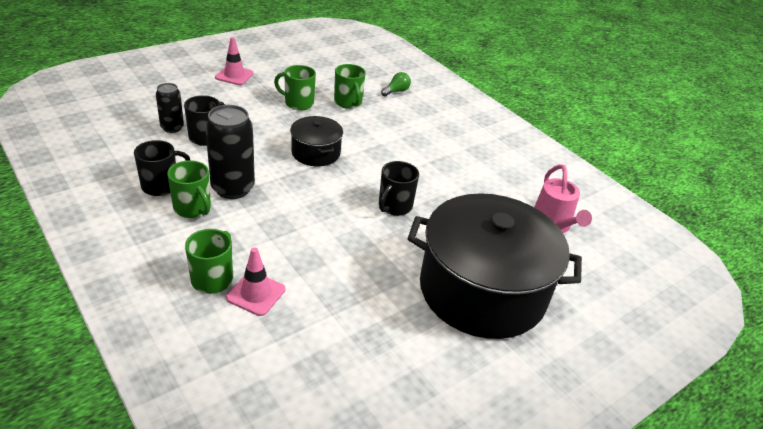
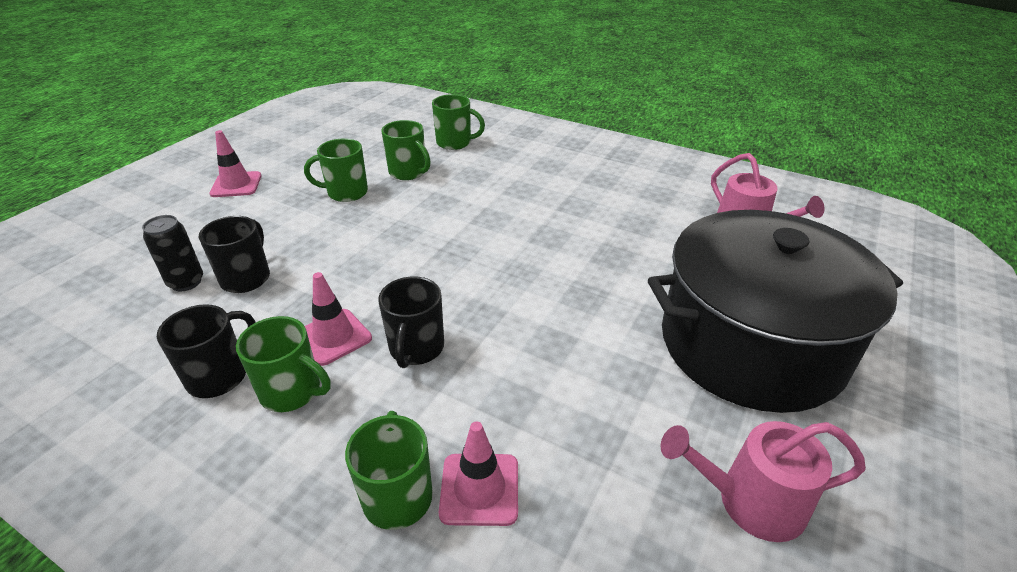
camera: 20 degrees left, 0 degrees up
(233, 188) = (333, 337): black can -> pink traffic cone
(315, 153) = (413, 246): black pot -> none
(394, 206) = (563, 278): black mug -> black mug (416, 348)
(396, 91) = (455, 143): green light bulb -> green mug
(397, 363) = (750, 502): none -> pink watering can

